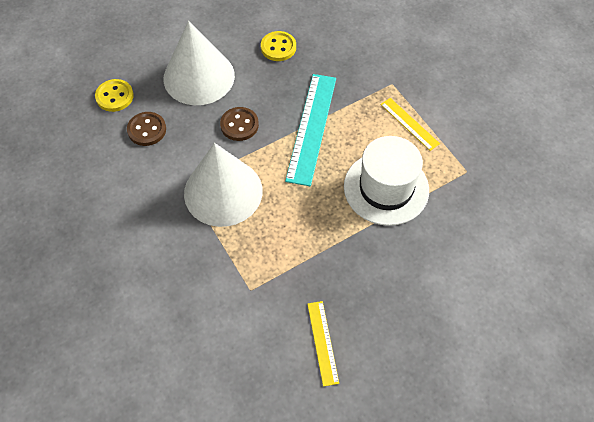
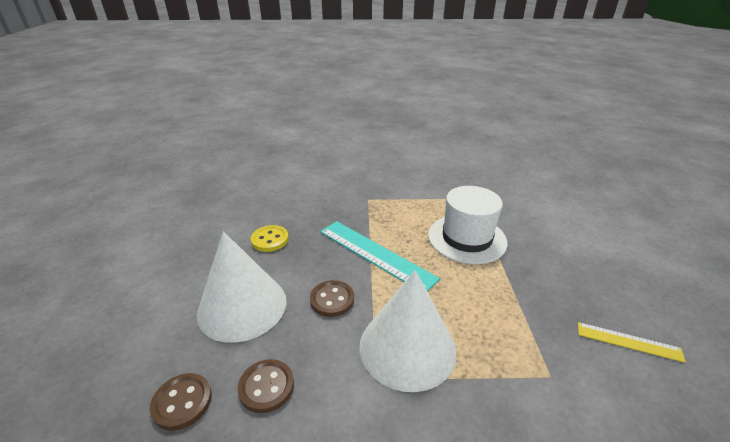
camera: 60 degrees left, 25 degrees down
(114, 96) = (182, 402): yellow button -> brown button
(409, 124) = (412, 205): yellow ruler -> none

